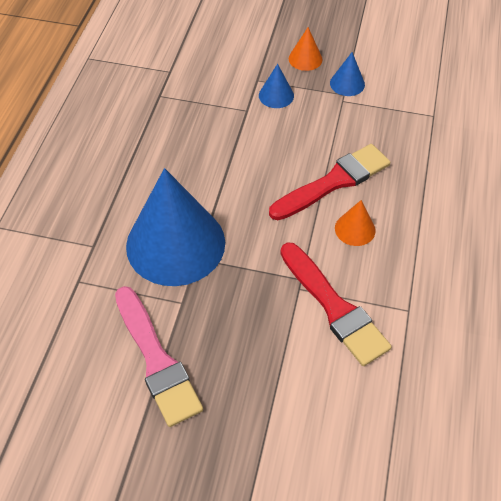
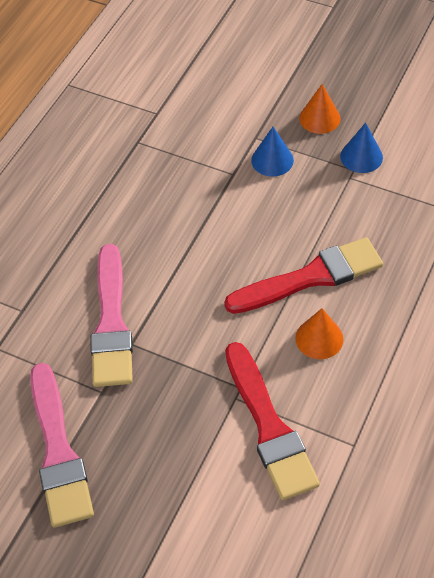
camera: 15 degrees right, 0 degrees up
(175, 244) = (111, 323): blue cone -> pink brush

